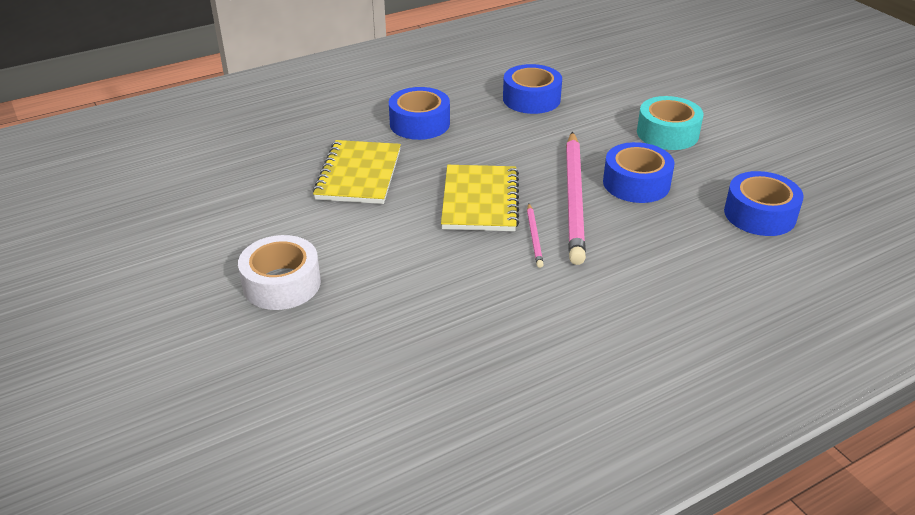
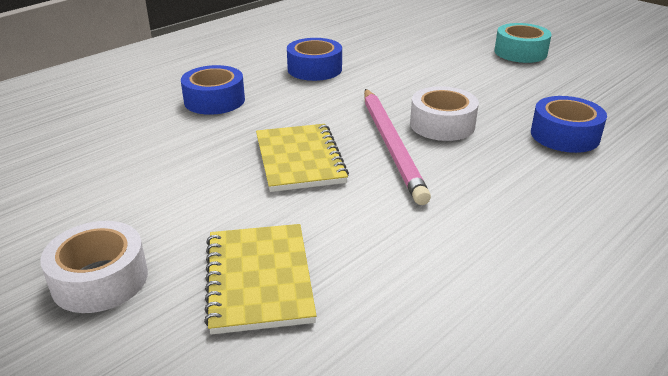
camera: 15 degrees left, 5 degrees down
(358, 175) = (164, 153): yellow notebook -> yellow notebook (259, 279)
(534, 237) = (368, 185): pink pencil -> none
(636, 183) = (442, 124): blue tape -> white tape
(667, 133) = (448, 82): turquoise tape -> turquoise tape (520, 52)

